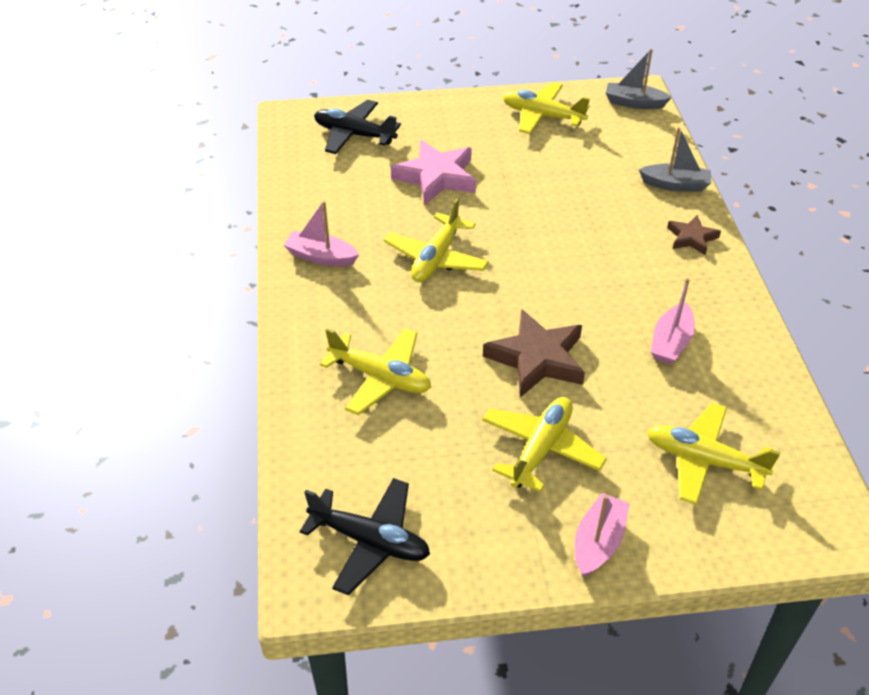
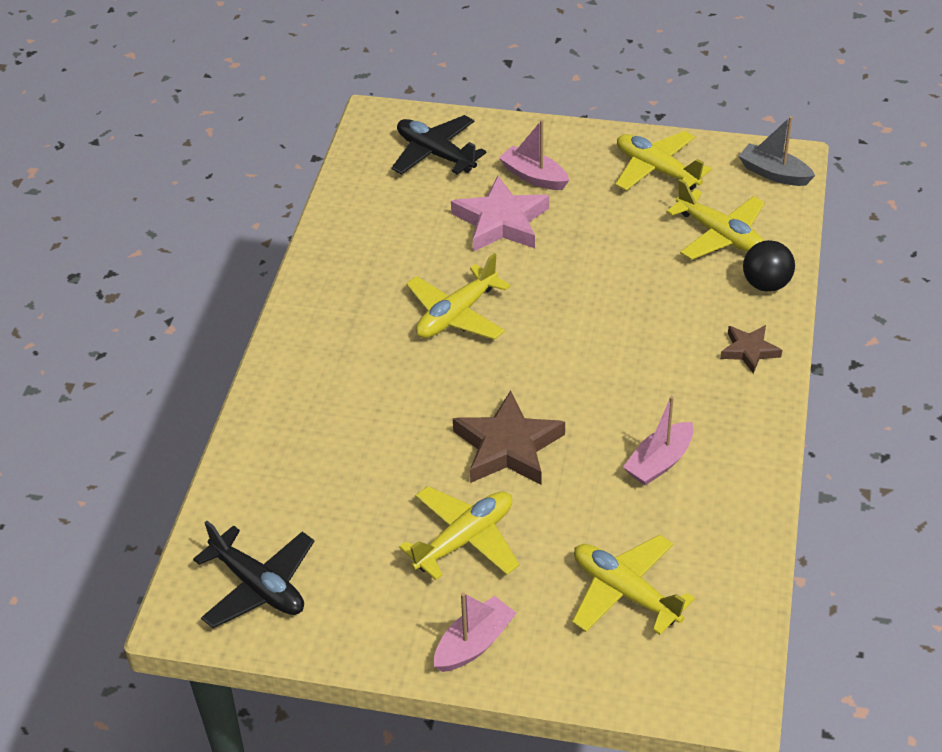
camera: 20 degrees right, 0 degrees up
(321, 257) = (338, 288): pink boat -> pink boat (534, 176)
(380, 377) = (340, 430): yellow plane -> yellow plane (720, 235)
(675, 185) = (766, 284): grey boat -> black ball

